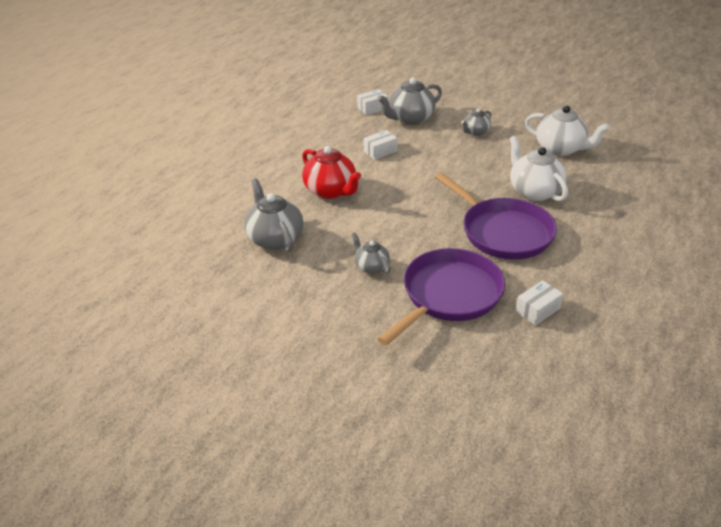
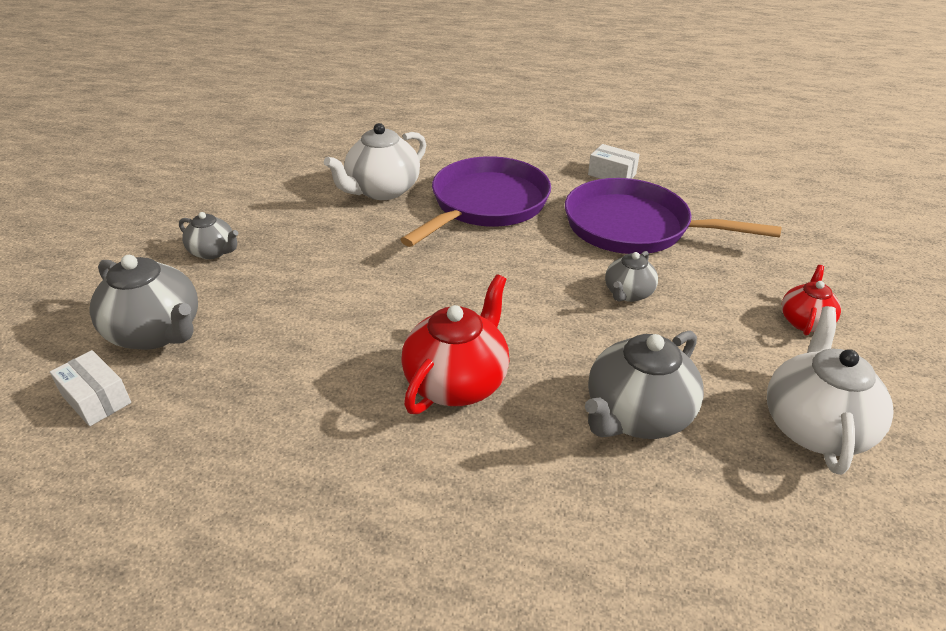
camera: 110 degrees left, 0 degrees up
(304, 337) = (805, 321): none -> red teapot
(380, 151) = (296, 348): white box -> none
(560, 149) = (263, 179): white teapot -> white teapot (814, 426)

